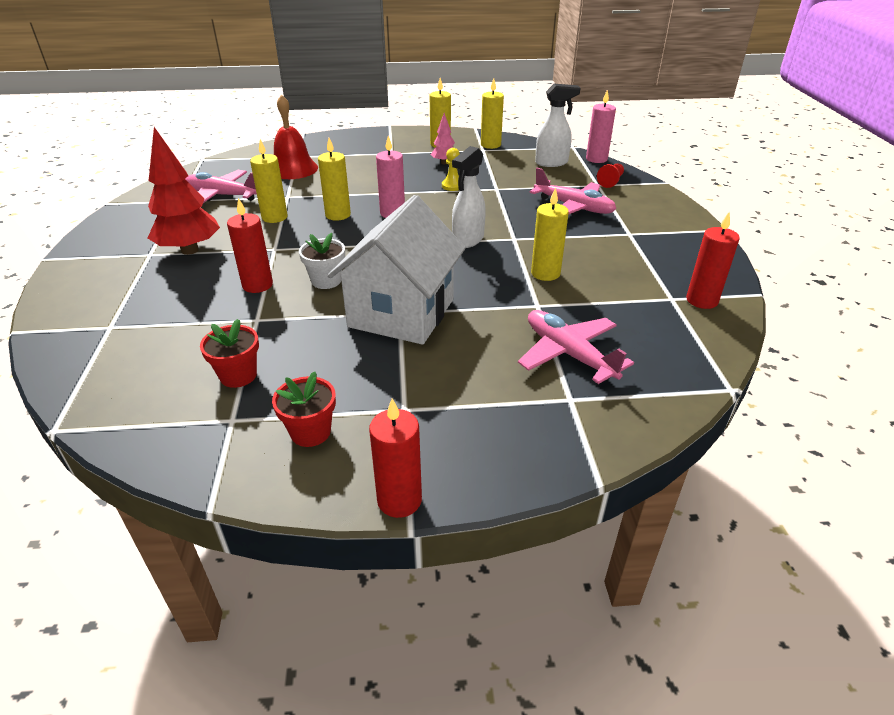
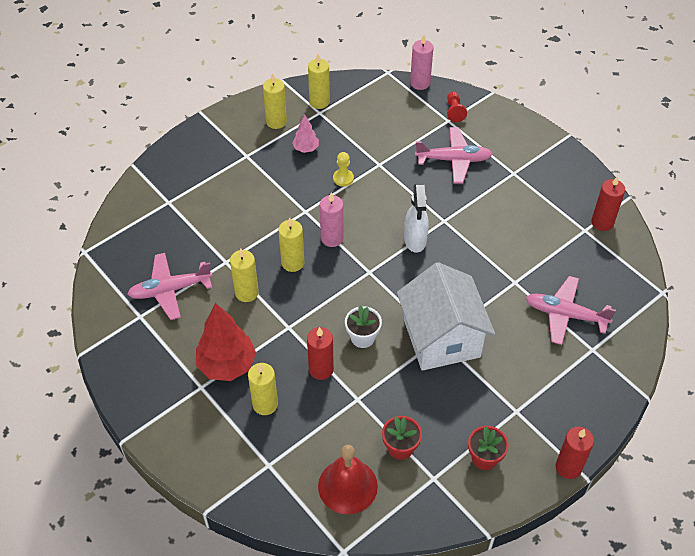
camera: 35 degrees left, 15 degrees up
(293, 169) = (187, 223): red bell -> red bell (347, 486)
(545, 273) = (495, 248): yellow candle -> yellow candle (265, 404)
(552, 163) = (391, 106): white spray bottle -> none

